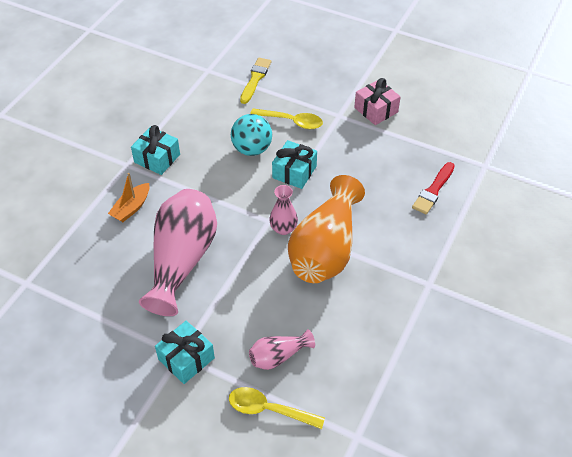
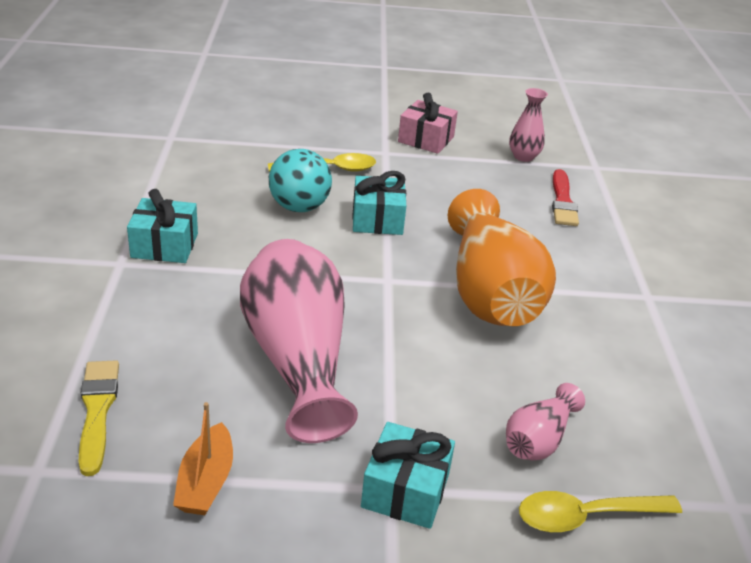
camera: 30 degrees left, 15 degrees down
(131, 208) = (165, 314): orange boat -> orange boat (206, 482)
(255, 79) = (245, 136): yellow brush -> yellow brush (97, 411)
(283, 228) = (415, 284): pink vase -> pink vase (523, 157)

